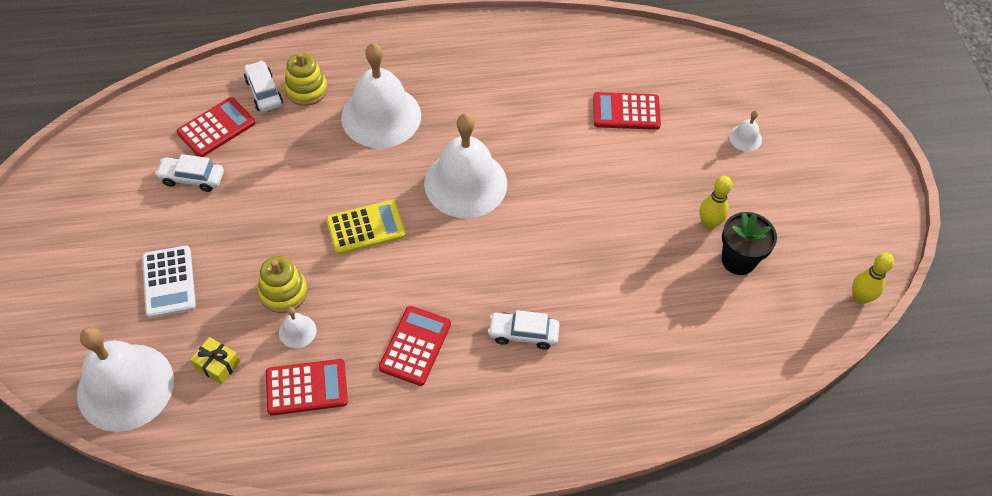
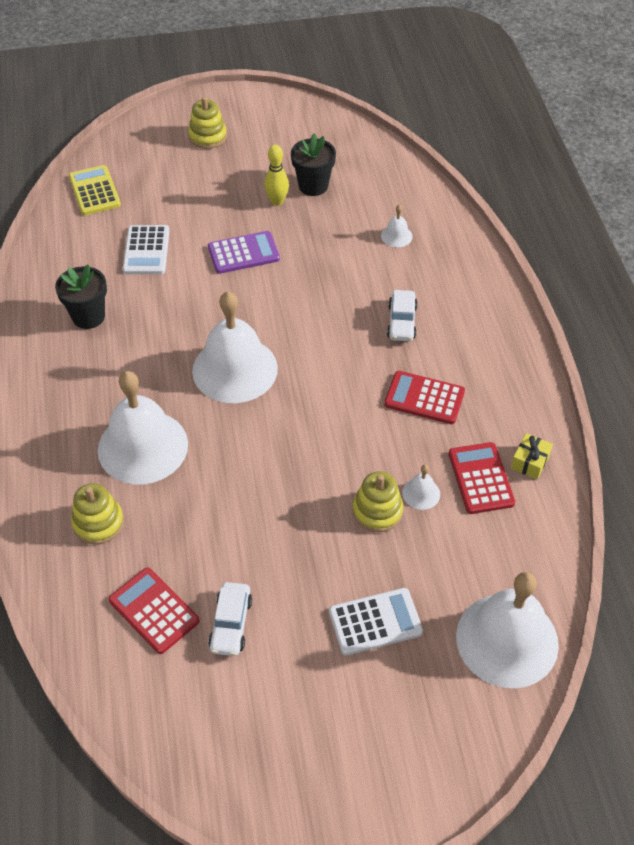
camera: 90 degrees left, 5 degrees down
(217, 365) = (468, 558): yellow gift -> yellow gift (529, 462)
(264, 92) = (99, 567): white car -> none
(366, 227) = (293, 448): yellow calculator -> yellow calculator (94, 191)
(537, 72) = (88, 316): none -> black flower pot
(625, 192) = (243, 253): none -> purple calculator
(626, 112) = (146, 250): red calculator -> white calculator
(745, 138) = (181, 174): white bell -> white bell (396, 236)
(811, 161) = (207, 137): none -> yellow stacking toy
(859, 298) = (344, 123): yellow bowling pin -> none

